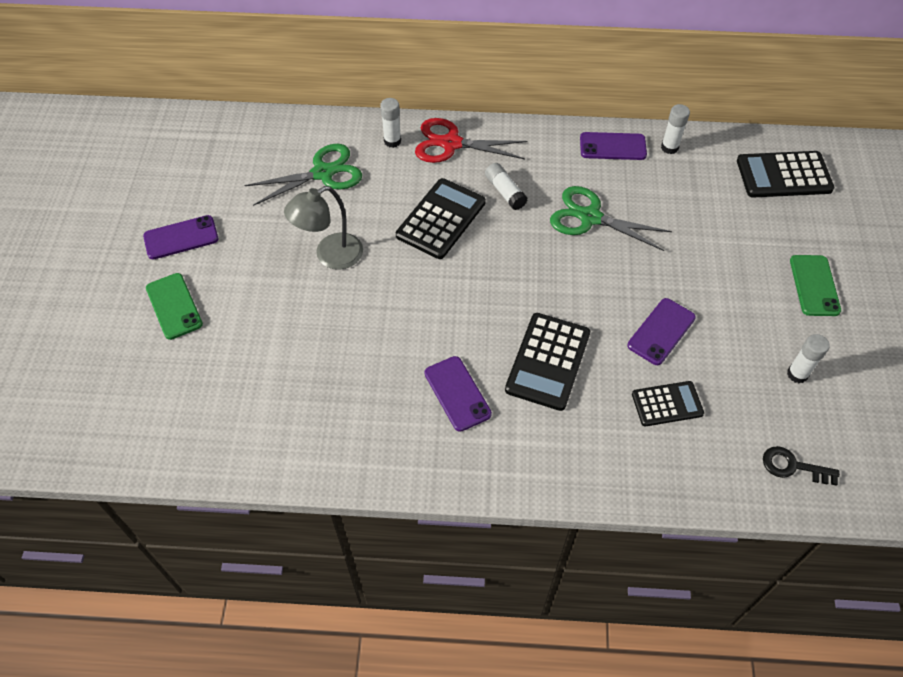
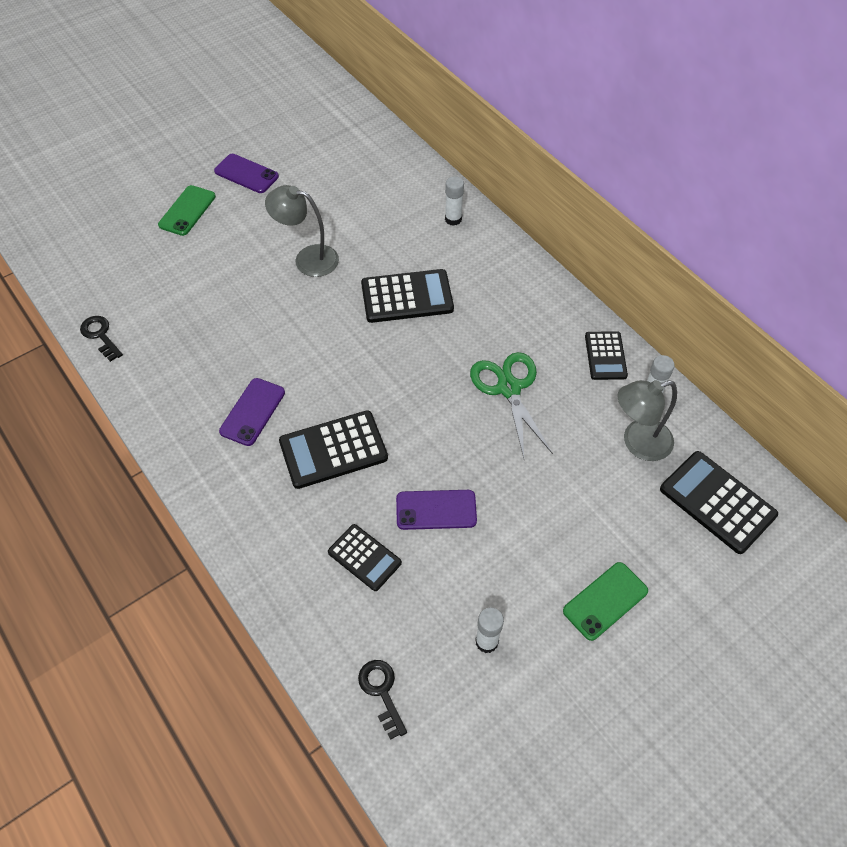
camera: 50 degrees right, 0 degrees up
(253, 461) = (100, 335): none -> black key
(323, 173) = (379, 203): green scissors -> none
(451, 143) = (490, 254): red scissors -> none
(505, 192) = (476, 317): white glue stick -> none
(612, 146) = (605, 356): purple phone -> black calculator
(702, 181) = (638, 443): none -> grey lamp

